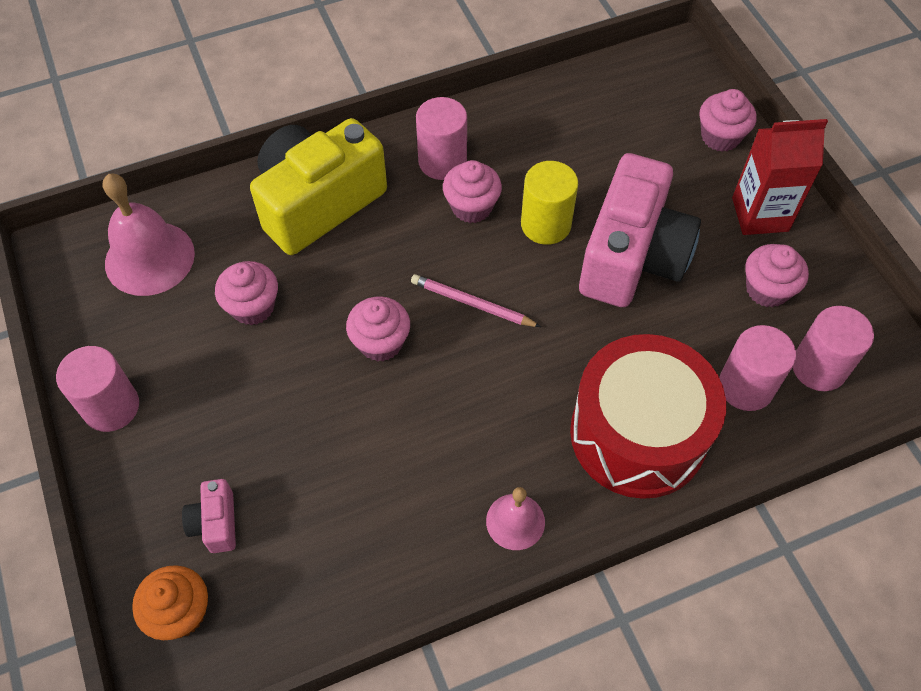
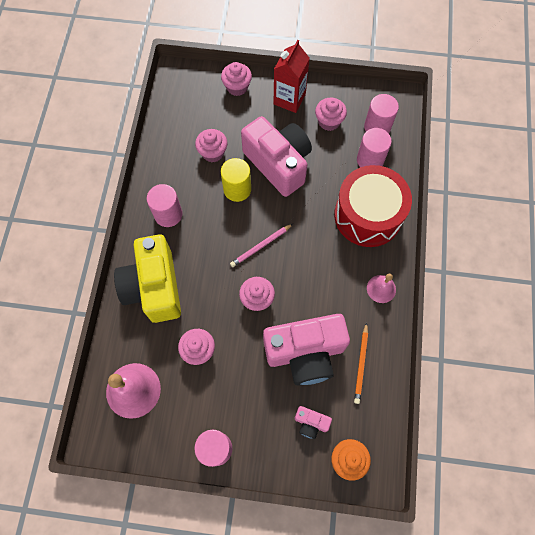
camera: 60 degrees left, 10 degrees up
(330, 456) = (305, 353): none -> pink camera
(358, 554) = (361, 364): none -> orange pencil
(471, 207) = (205, 216): pink cupcake -> pink cupcake (213, 153)

